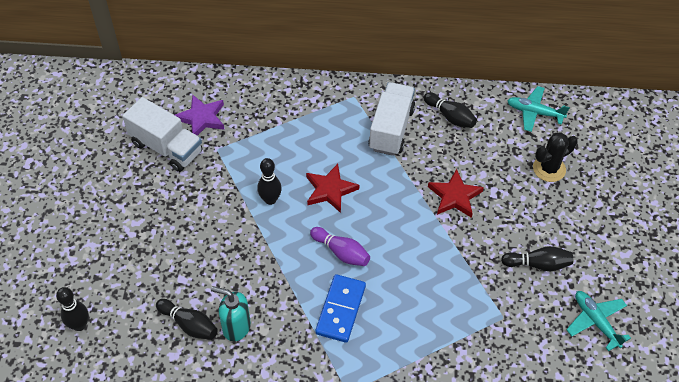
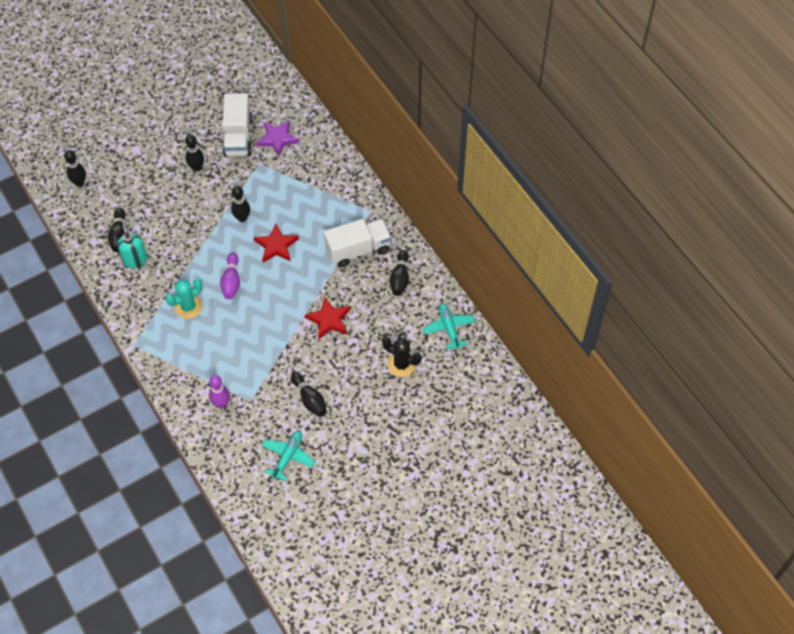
camera: 55 degrees right, 5 degrees up
(169, 203) = (197, 167): none -> black bowling pin
(341, 309) = (188, 307): blue domino -> turquoise cactus
(489, 347) = (221, 404): none -> purple bowling pin

